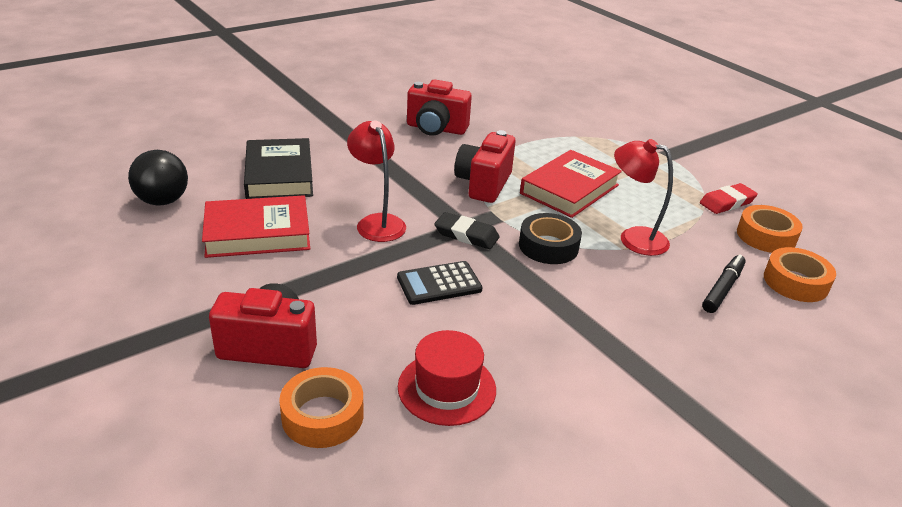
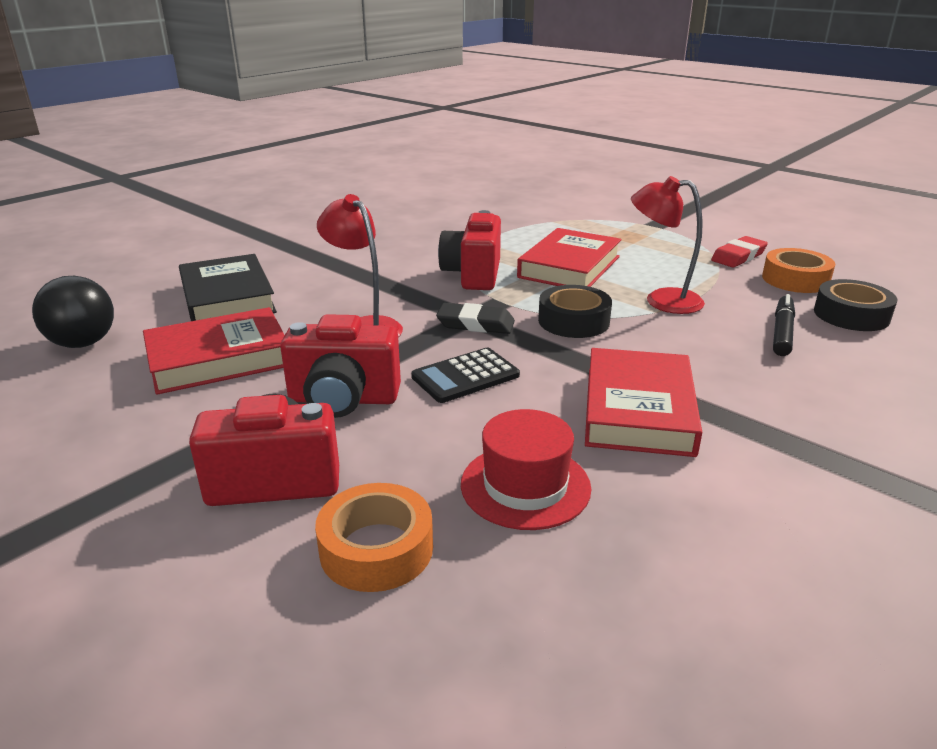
camera: 10 degrees left, 5 degrees down
(436, 129) = (397, 233): red camera -> red camera (343, 400)
(563, 340) = (638, 410): none -> red book
(795, 282) = (851, 315): orange tape -> black tape

